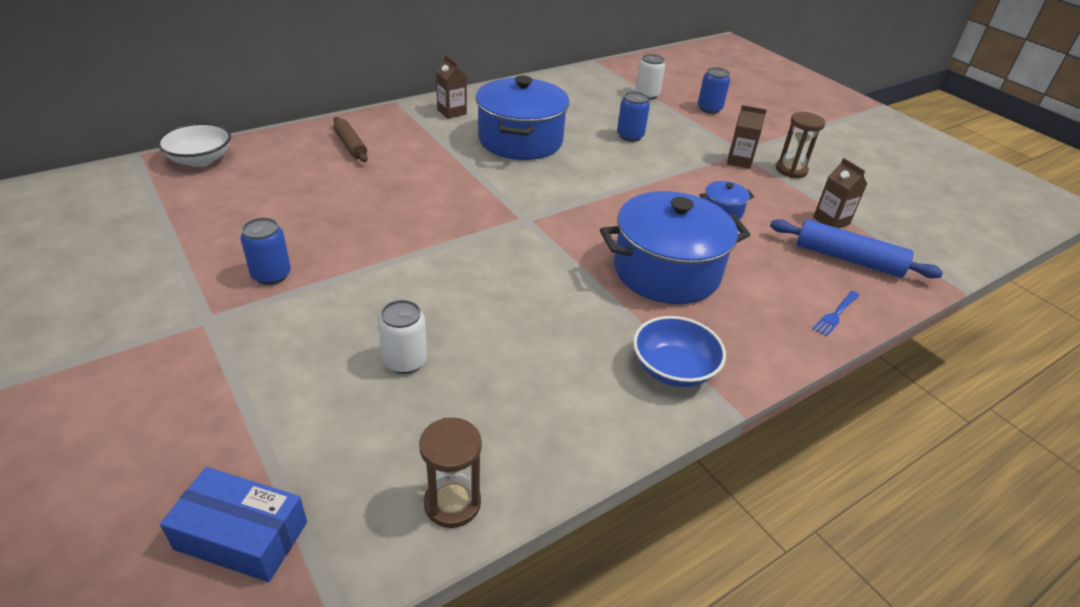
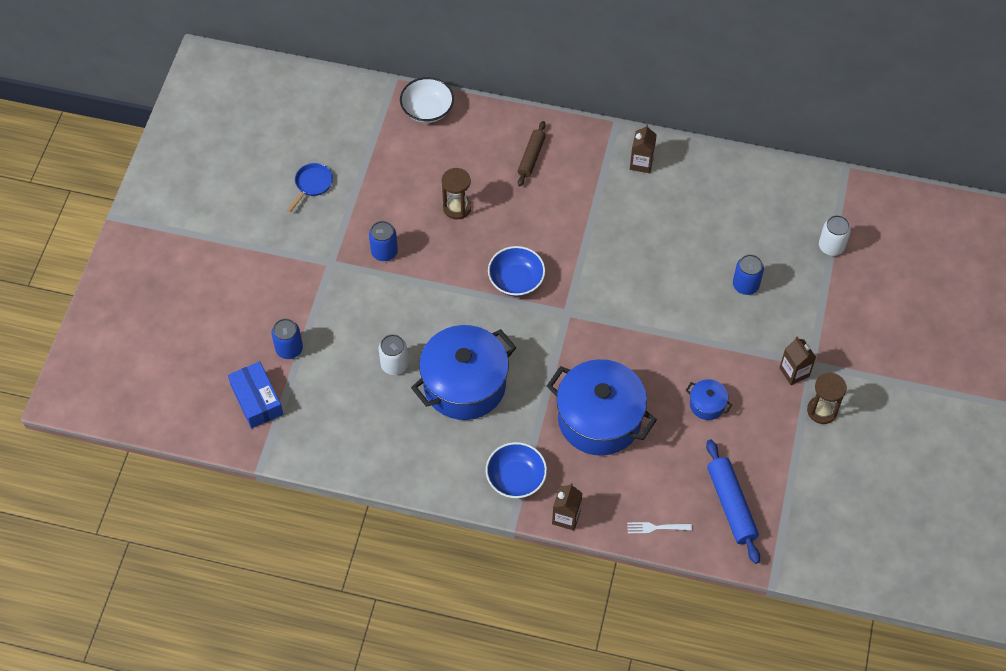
camera: 50 degrees right, 20 degrees up
(106, 267) = (312, 184): none -> blue pan
(447, 223) = (516, 280): none -> blue bowl
(452, 503) = (342, 455): brown hourglass -> brown hourglass (457, 208)
(520, 140) = (654, 232): blue pot -> blue pot (464, 384)
(709, 109) = (862, 301): blue can -> blue can (289, 349)
(831, 221) = (772, 472): brown carton -> brown carton (566, 517)
(836, 314) = (656, 527): blue fork -> white fork

